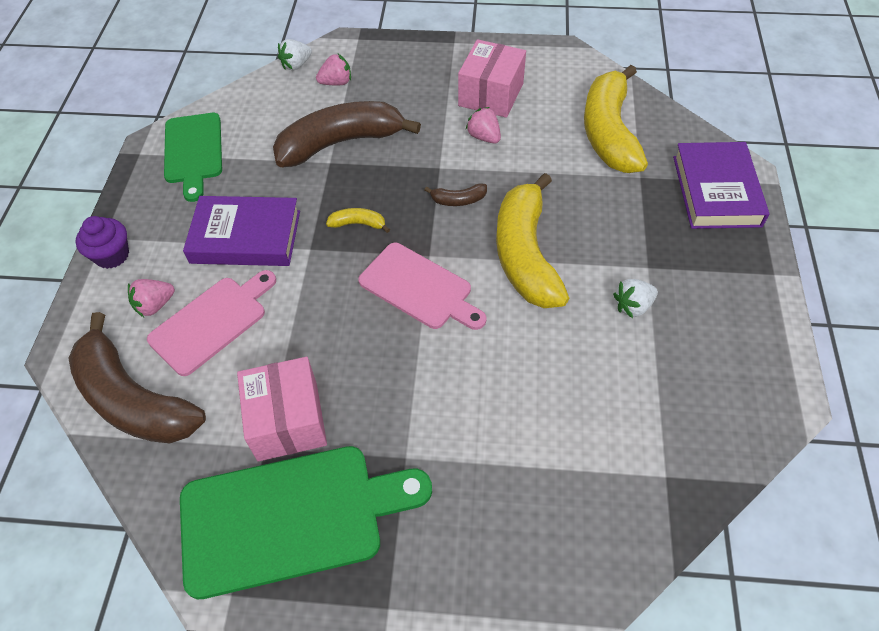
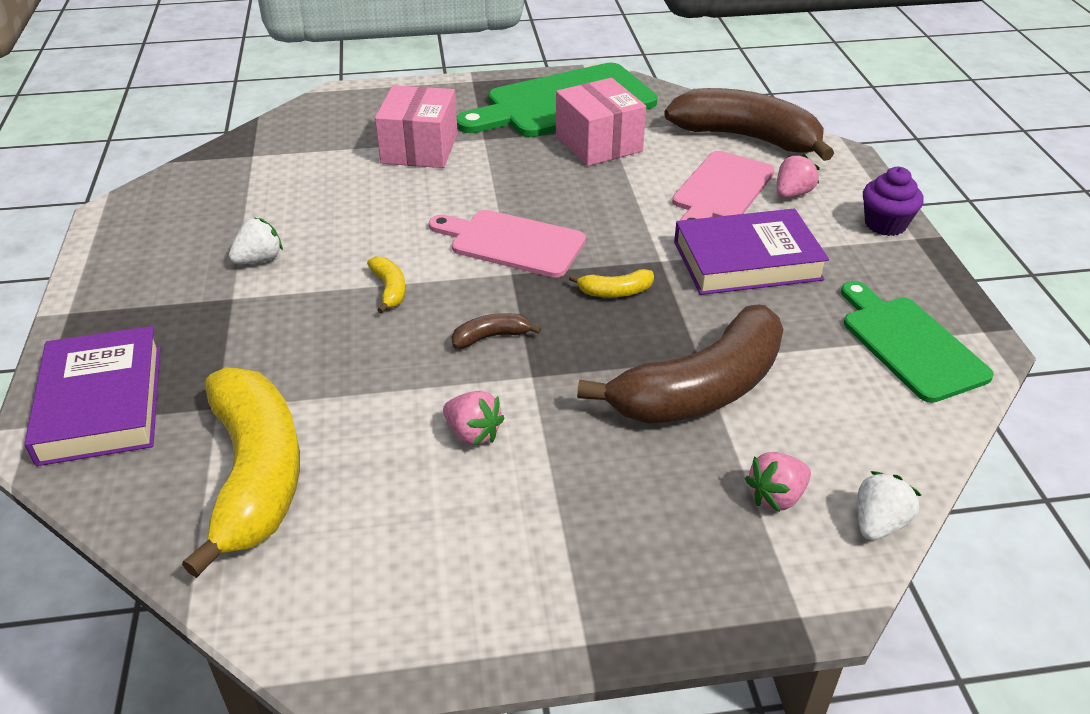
camera: 165 degrees right, 15 degrees down
(491, 94) = (477, 518): pink box -> pink box (420, 149)
(525, 254) = (389, 289): yellow banana -> yellow banana, size x0.41

